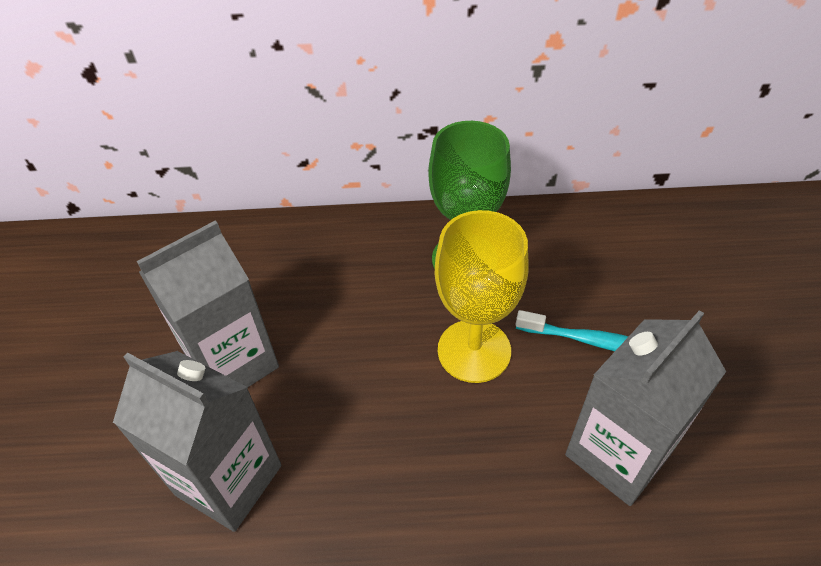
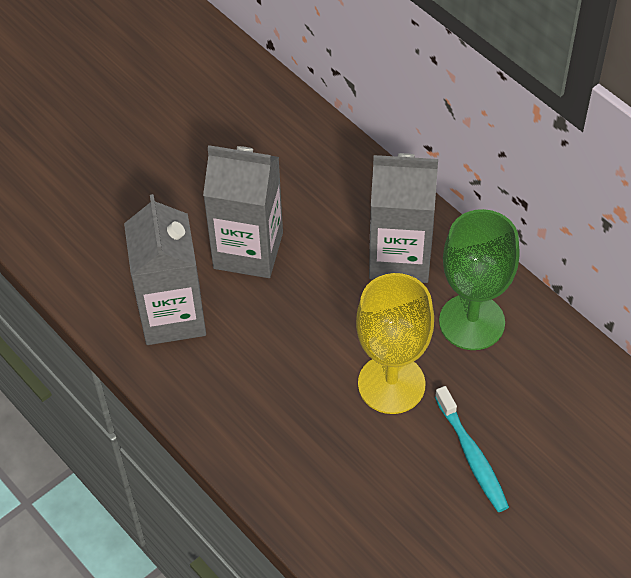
camera: 50 degrees right, 5 degrees up
(618, 454) = (386, 523): grey carton -> grey carton (400, 257)

